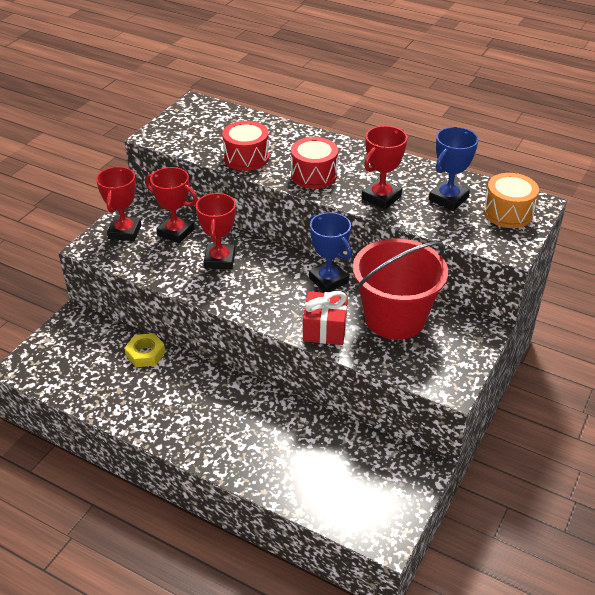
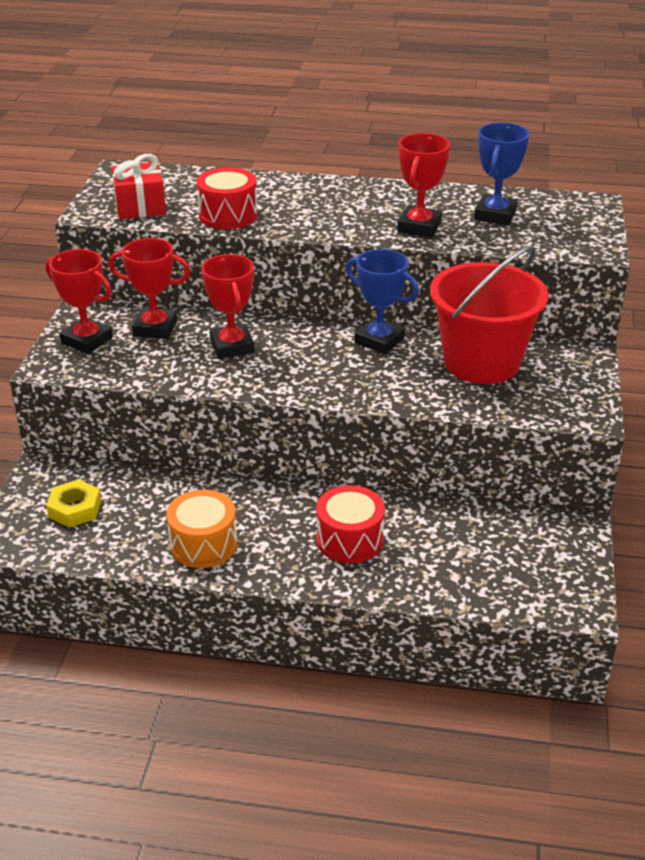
camera: 20 degrees left, 5 degrees down
(125, 232) = (87, 340): red trophy -> red trophy turned 45 degrees counterclockwise
(145, 354) = (166, 487): yellow nut -> yellow nut (75, 509)
(314, 175) = (324, 218): red drum -> red drum (349, 539)
(325, 329) = (408, 390): red gift -> red gift (140, 207)
(508, 213) = (569, 216): orange drum -> orange drum (203, 544)

